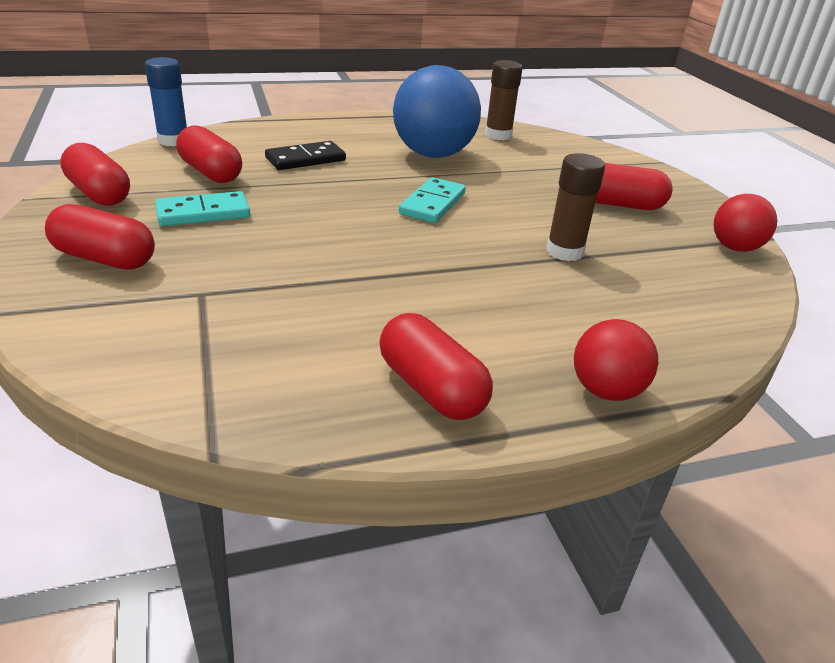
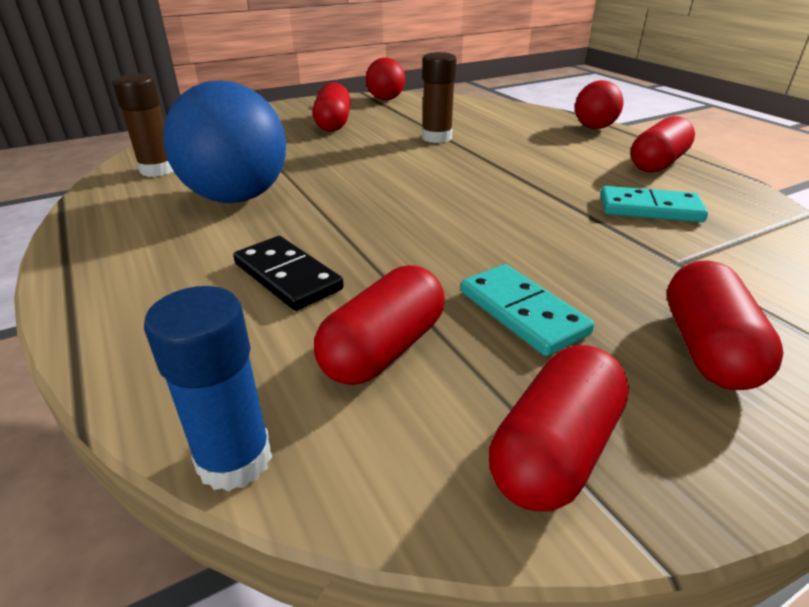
camera: 100 degrees left, 0 degrees up
(432, 204) = (383, 186): turquoise domino -> turquoise domino (650, 209)

